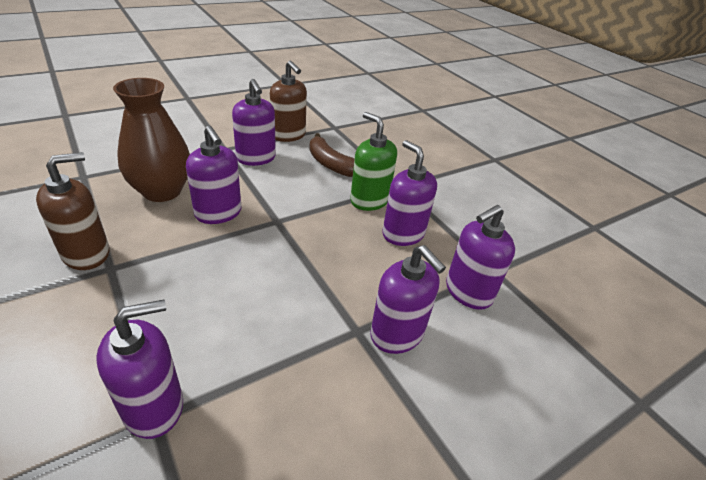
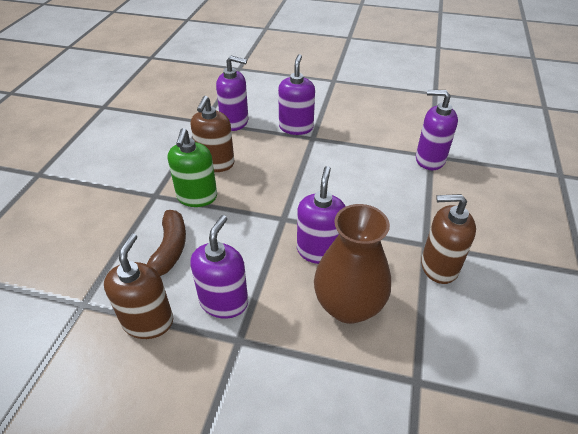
camera: 130 degrees left, 5 degrees up
(403, 234) = (216, 163): purple soap dispenser -> brown soap dispenser

